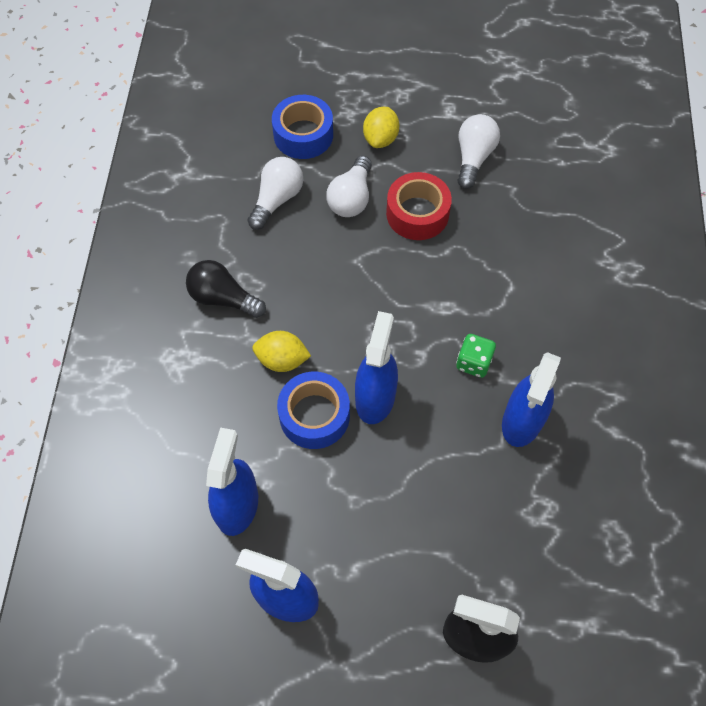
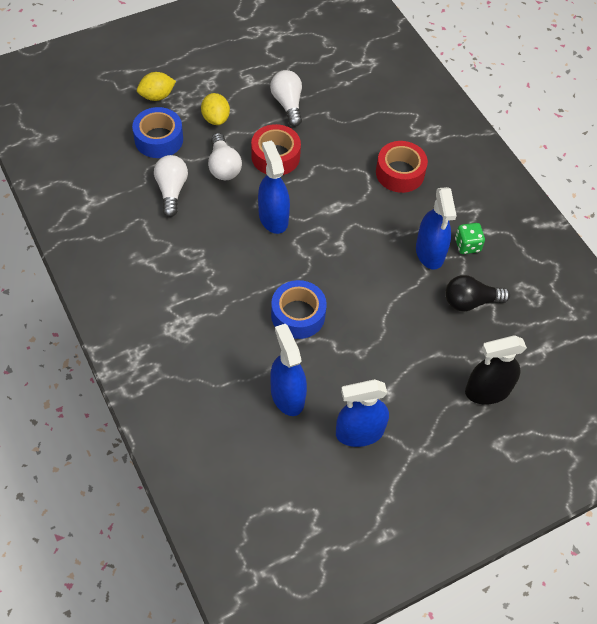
camera: 35 degrees left, 5 degrees down
(223, 298) = (181, 272): black light bulb -> black light bulb (470, 301)
(282, 360) = (251, 291): yellow lemon -> yellow lemon (157, 96)
(375, 398) = (329, 284): blue spray bottle -> blue spray bottle (273, 218)
(473, 362) = (376, 232): green dice -> green dice (467, 245)
(552, 303) = (400, 173): none -> red tape

